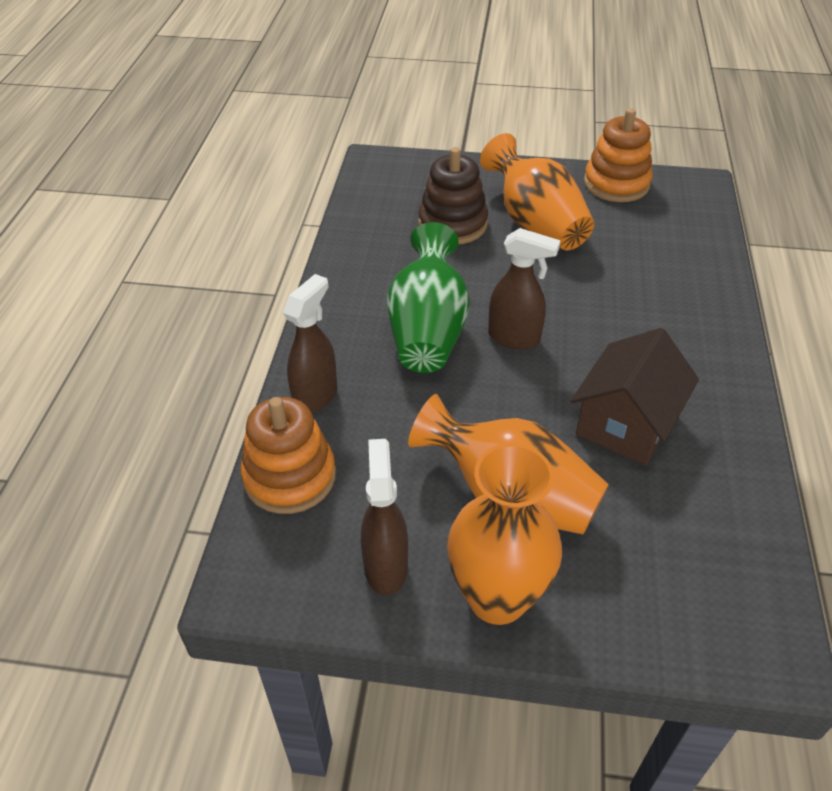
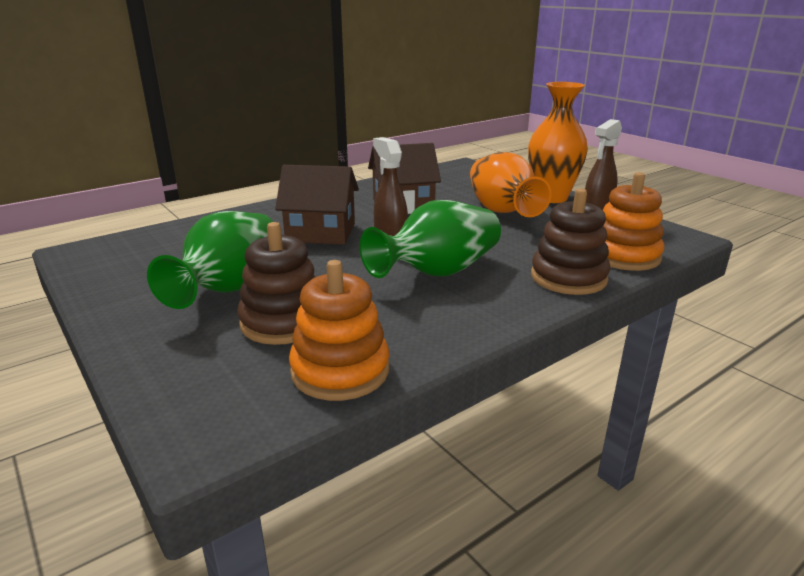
camera: 135 degrees left, 20 degrees down
(316, 396) = (568, 278): brown spray bottle -> brown stacking toy
(535, 224) = (230, 288): orange vase -> green vase
(602, 316) = (321, 233): none -> brown house
(616, 184) = (110, 279): orange stacking toy -> orange stacking toy (340, 371)

